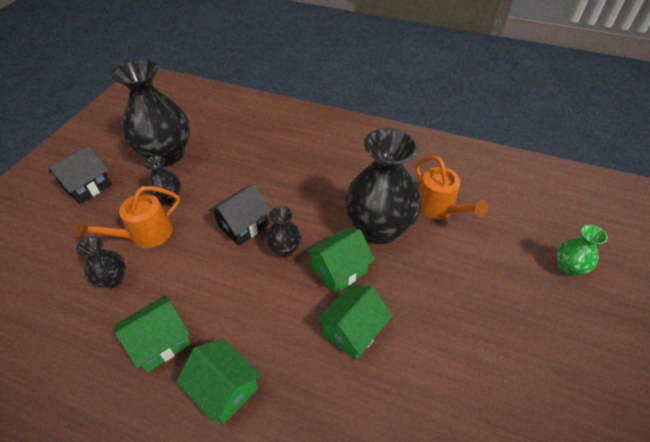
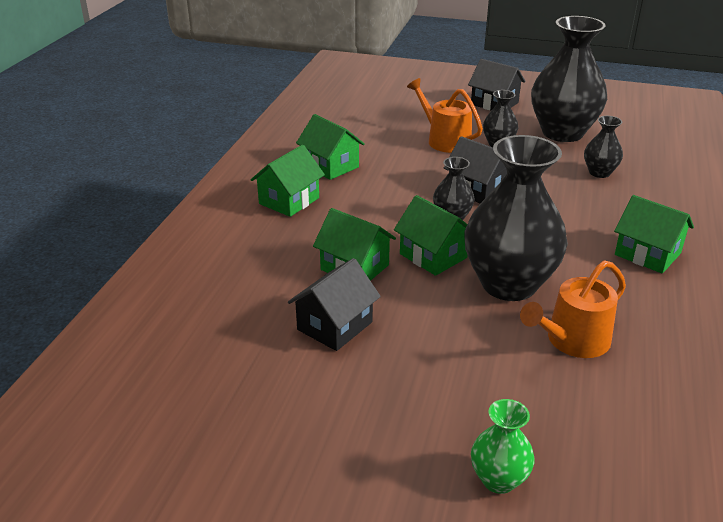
camera: 85 degrees right, 15 degrees down
(113, 279) = (389, 135): black vase -> black vase (599, 172)
(346, 152) = (647, 254): none -> green house
(435, 352) = (335, 326): none -> black house

